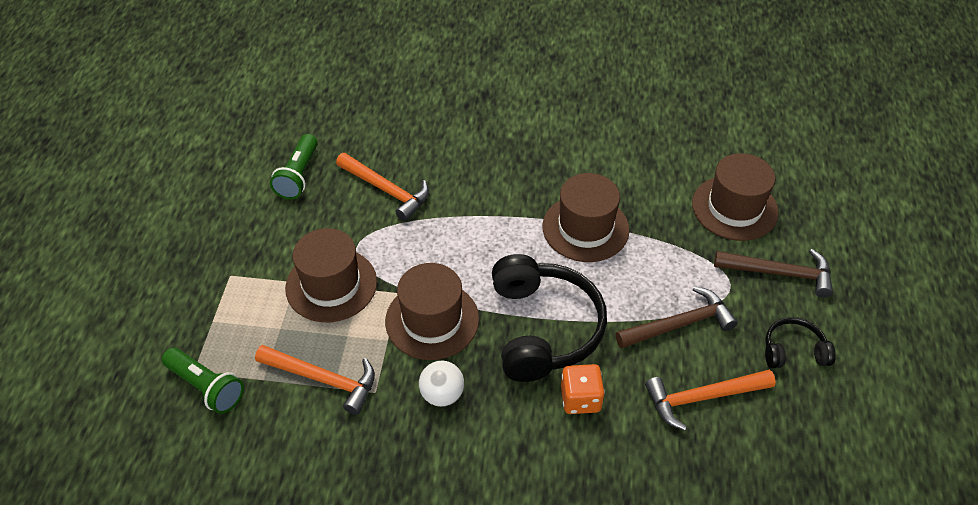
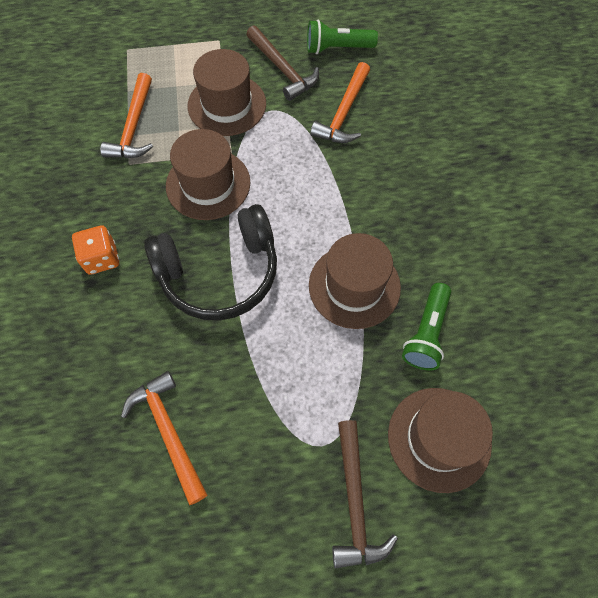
camera: 75 degrees right, 15 degrees up
(206, 387) = (114, 60): green flashlight -> green flashlight (426, 333)
(442, 394) = (134, 210): white ball -> none
(580, 399) = (148, 319): orange dice -> orange dice (102, 258)
(679, 324) = (254, 397): brown hammer -> brown hammer (283, 69)
(793, 350) = (247, 526): black headphones -> none

